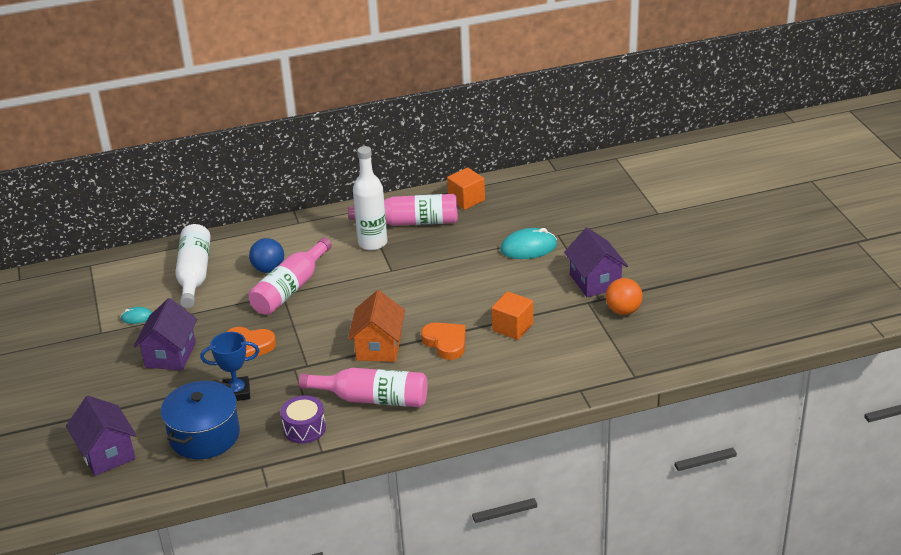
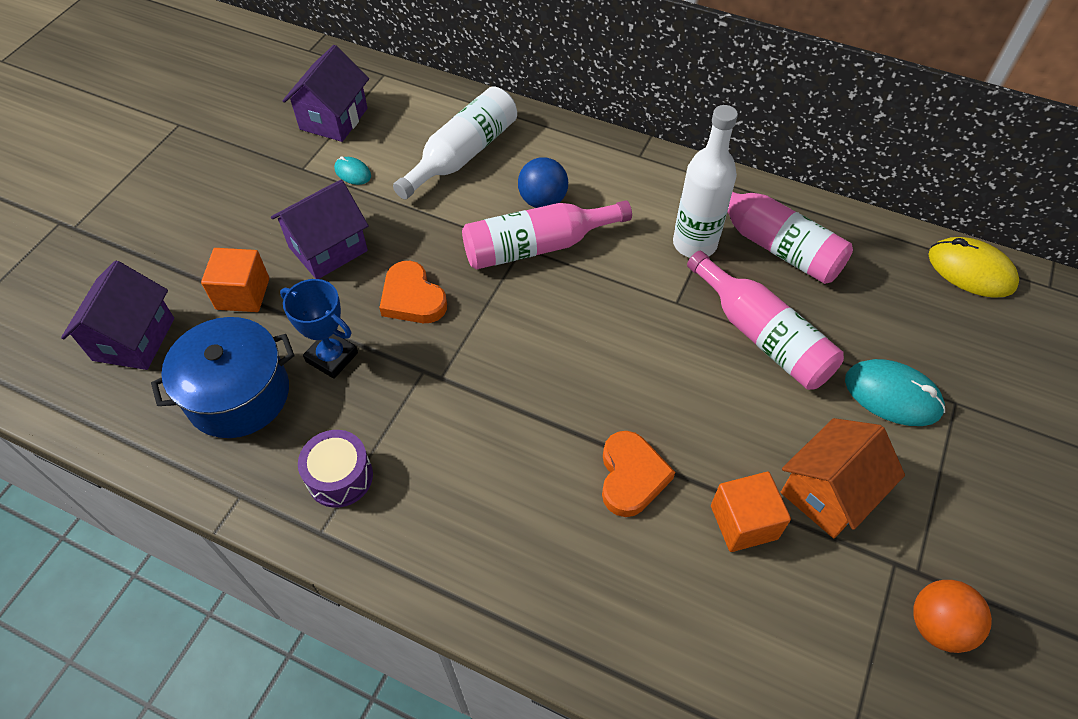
camera: 40 degrees right, 20 degrees up
(372, 399) = (456, 496): pink bottle -> pink bottle (762, 335)
(379, 347) = (545, 416): orange house -> orange house (828, 493)
(466, 200) = (876, 255): orange cube -> orange cube (243, 294)
(515, 182) = (971, 270): none -> yellow mouse
(595, 281) = (940, 532): purple house -> purple house (334, 119)

